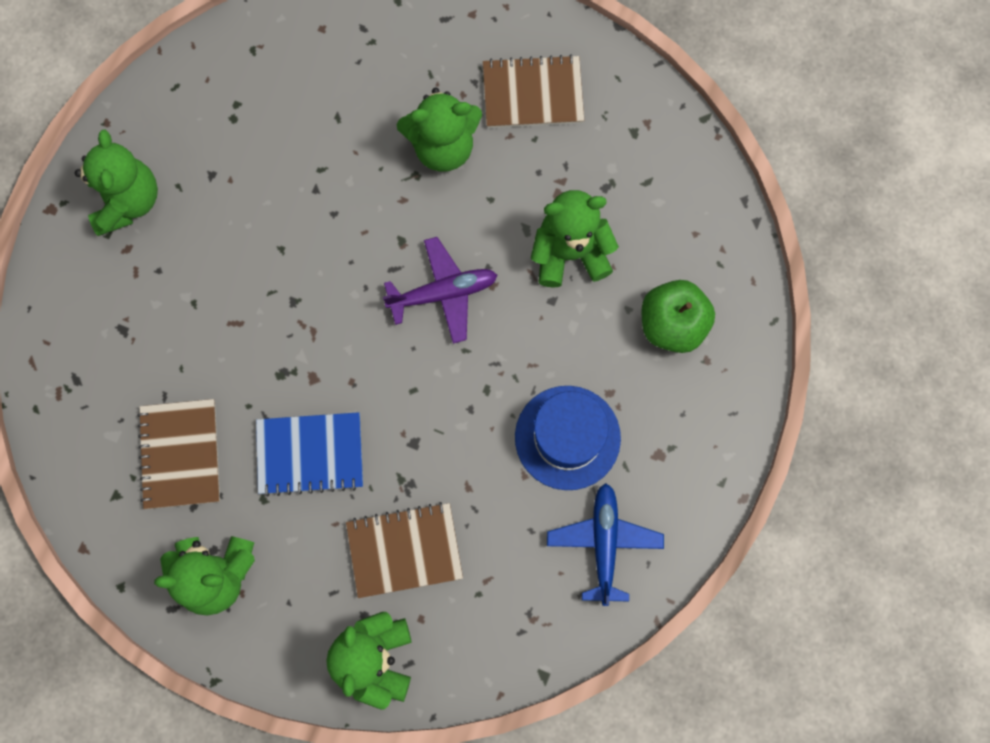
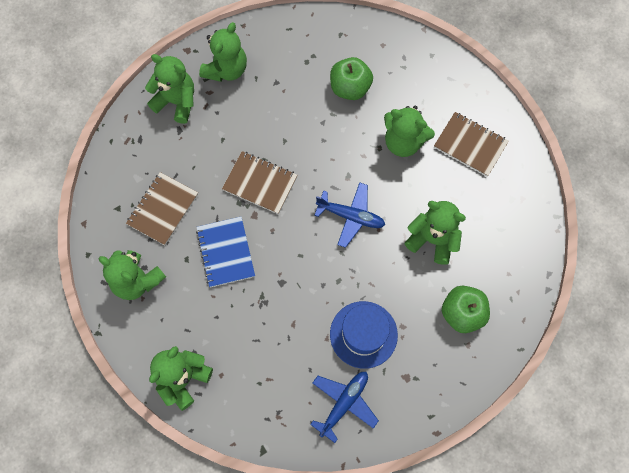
camera: 35 degrees right, 5 degrees down
(89, 292) = (176, 102): none -> green teddy bear
(310, 454) = (225, 252): blue notebook -> blue notebook turned 45 degrees clockwise
(319, 117) = (350, 88): none -> green apple
(404, 550) = (238, 334): brown notebook -> brown notebook (260, 183)
(443, 293) = (351, 216): purple plane -> blue plane

